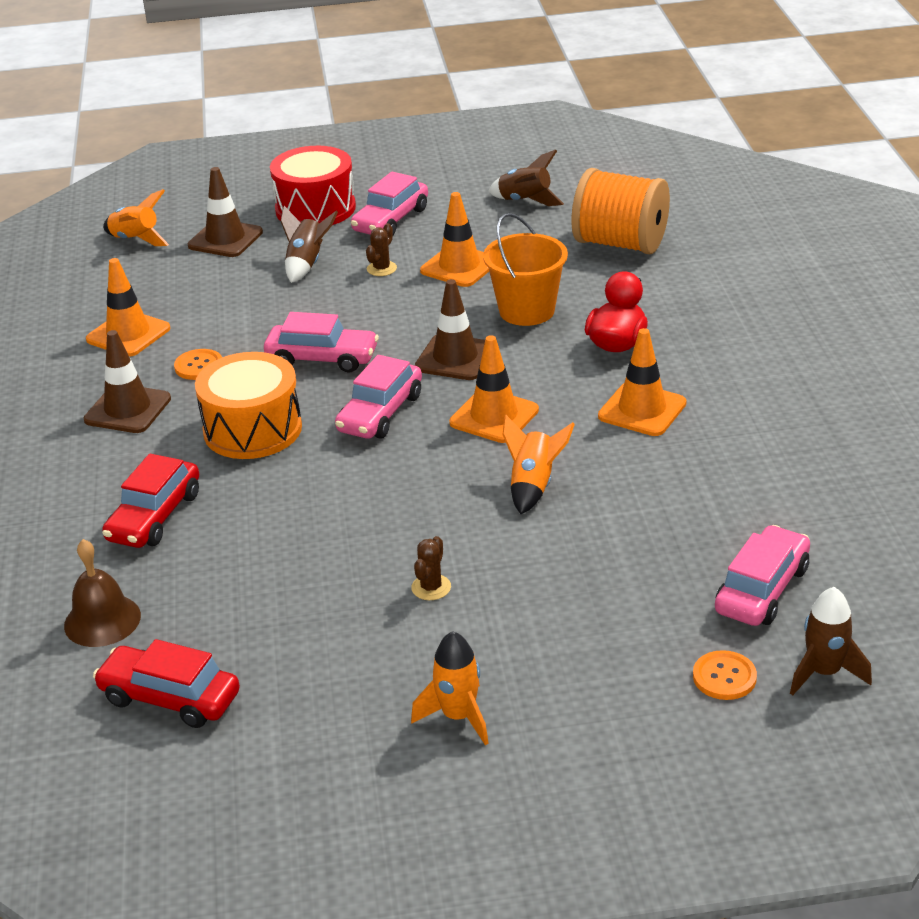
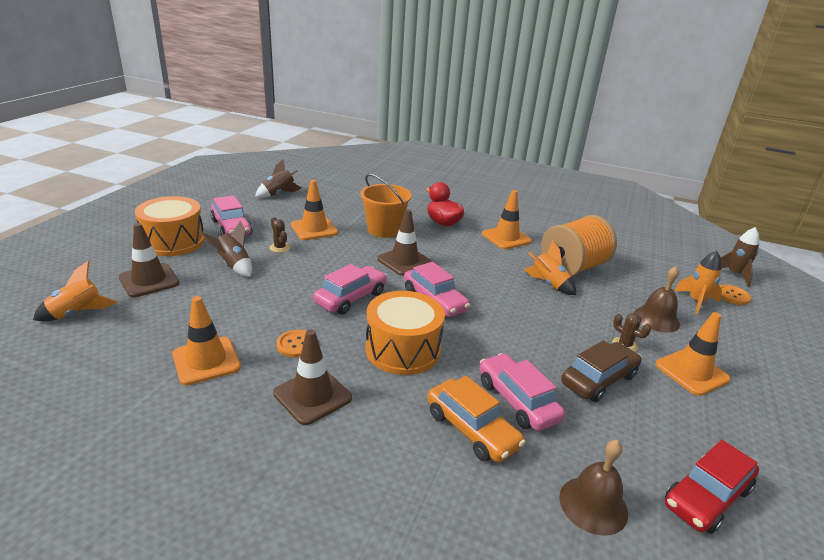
camera: 65 degrees left, 5 degrees down
(154, 516) = (471, 429): red car -> orange car
(315, 208) = (173, 241): red drum -> orange drum
(325, 581) = (599, 379): none -> brown car
(458, 716) = (750, 378): orange rocket -> orange rocket (696, 301)
(494, 416) = (474, 271): orange traffic cone -> orange traffic cone (691, 372)
(541, 604) = (656, 319): none -> brown bell
(620, 244) = (356, 192): orange spool -> orange spool (573, 267)
(762, 589) = (669, 265): pink car -> pink car (517, 400)

